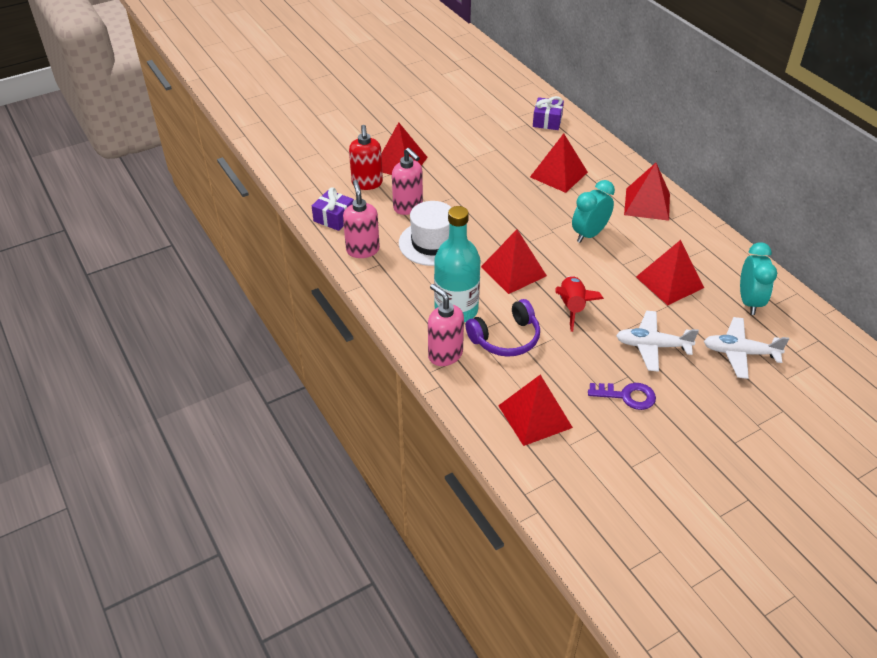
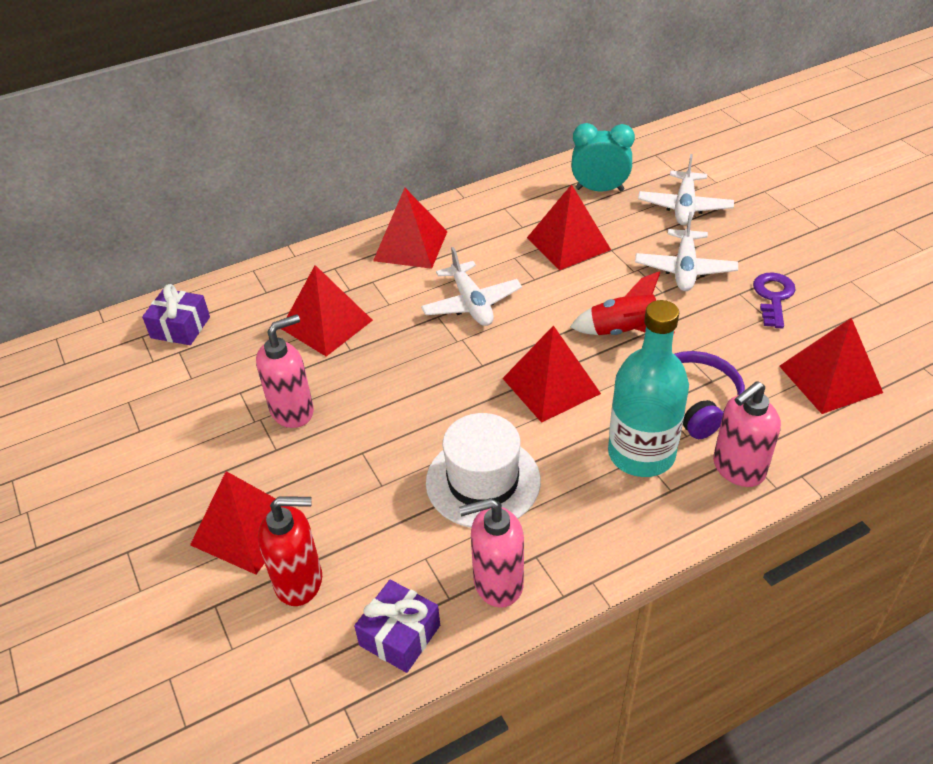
camera: 85 degrees left, 0 degrees up
(408, 207) = (382, 515): pink soap dispenser -> pink soap dispenser (292, 411)
(589, 234) = (471, 303): turquoise clock -> white plane

